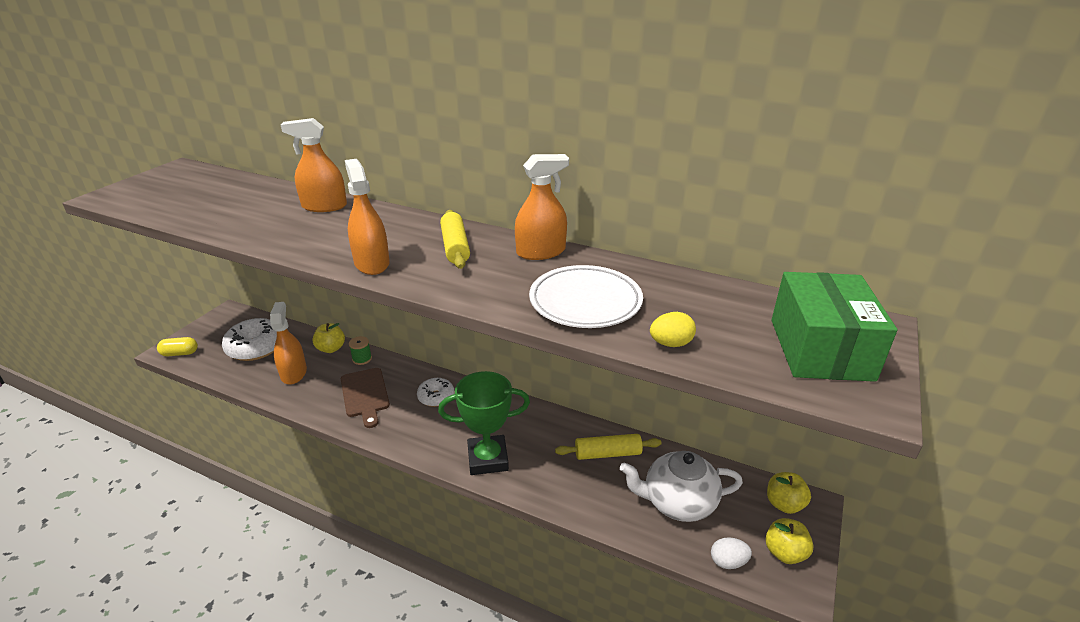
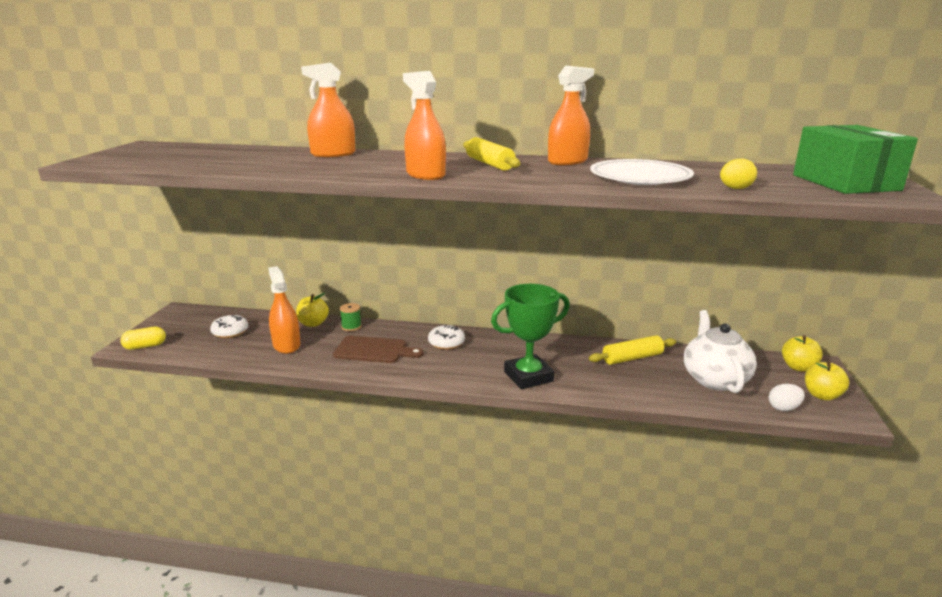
camera: 15 degrees left, 10 degrees down
(256, 347) = (230, 332): white donut -> white donut, size x0.58
(365, 394) = (374, 350): brown cutting board -> brown cutting board turned 45 degrees counterclockwise
(677, 502) = (714, 379): white teapot -> white teapot turned 105 degrees clockwise

